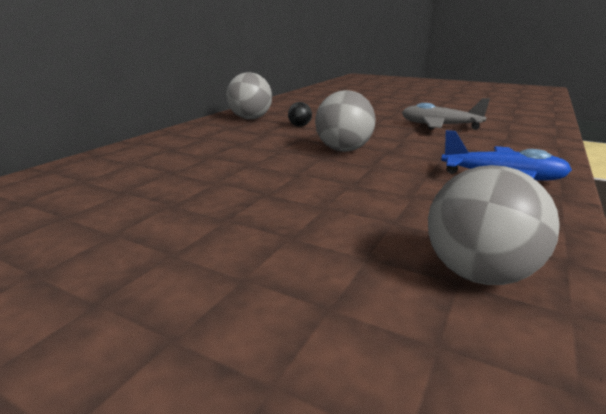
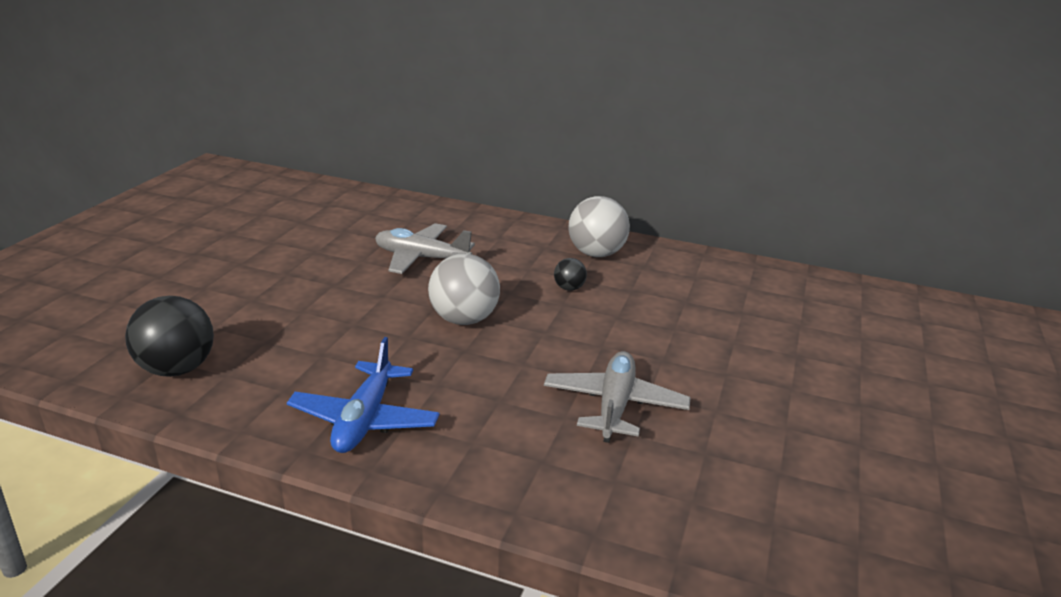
camera: 80 degrees right, 5 degrees up
(225, 160) = (421, 258): none -> grey plane
(478, 274) = (177, 369): grey ball -> black ball

